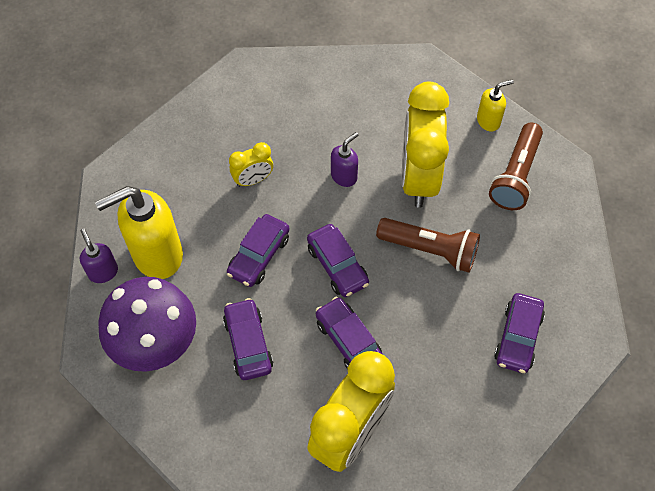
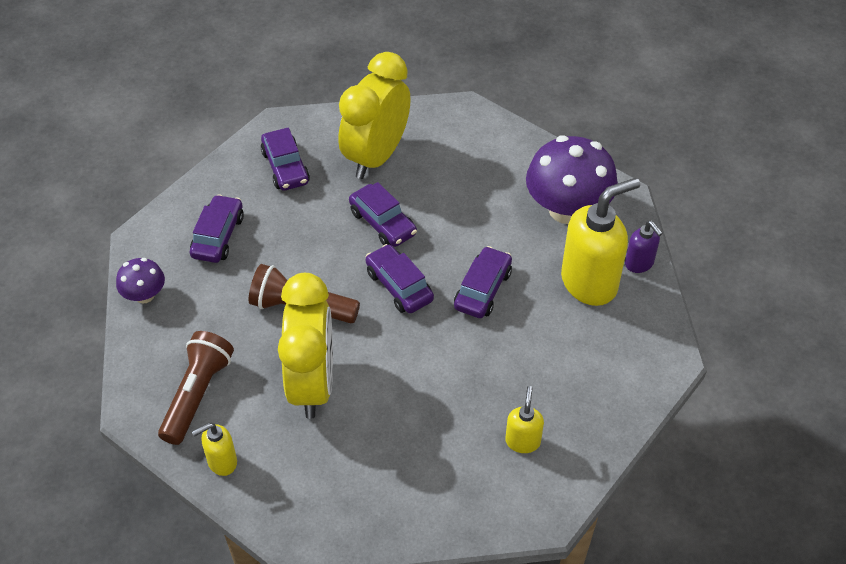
camera: 175 degrees right, 10 degrees down
(248, 344) = (478, 214): purple car -> purple car (285, 167)
(250, 119) = (522, 441): none -> yellow soap dispenser
(253, 180) = (504, 367): yellow clock -> none
(344, 176) = (399, 379): purple soap dispenser -> none
(580, 275) = (144, 295): none -> purple mushroom

